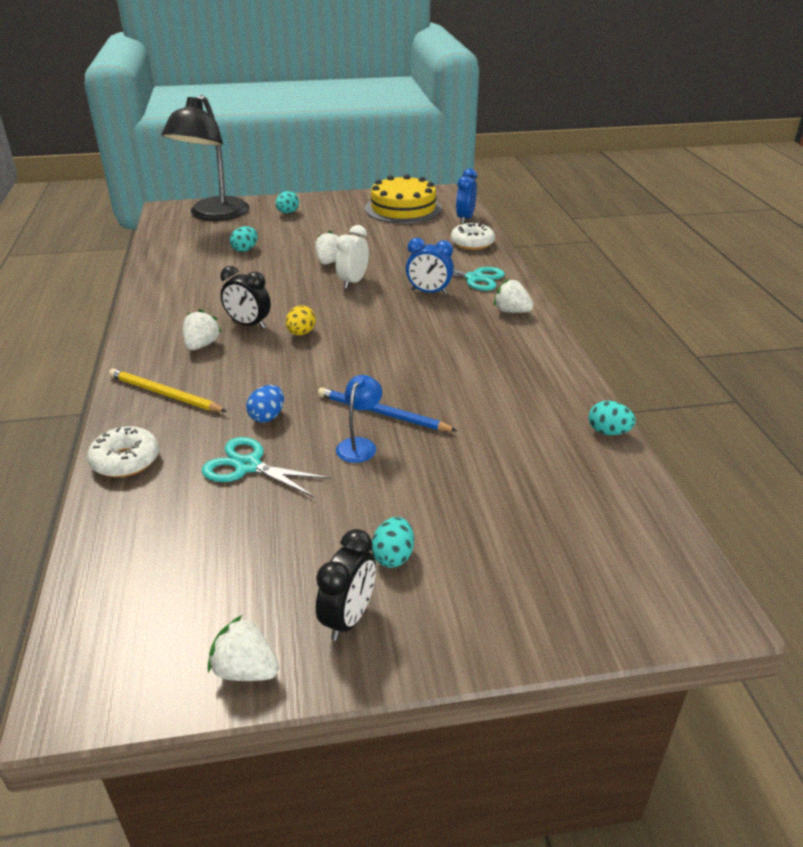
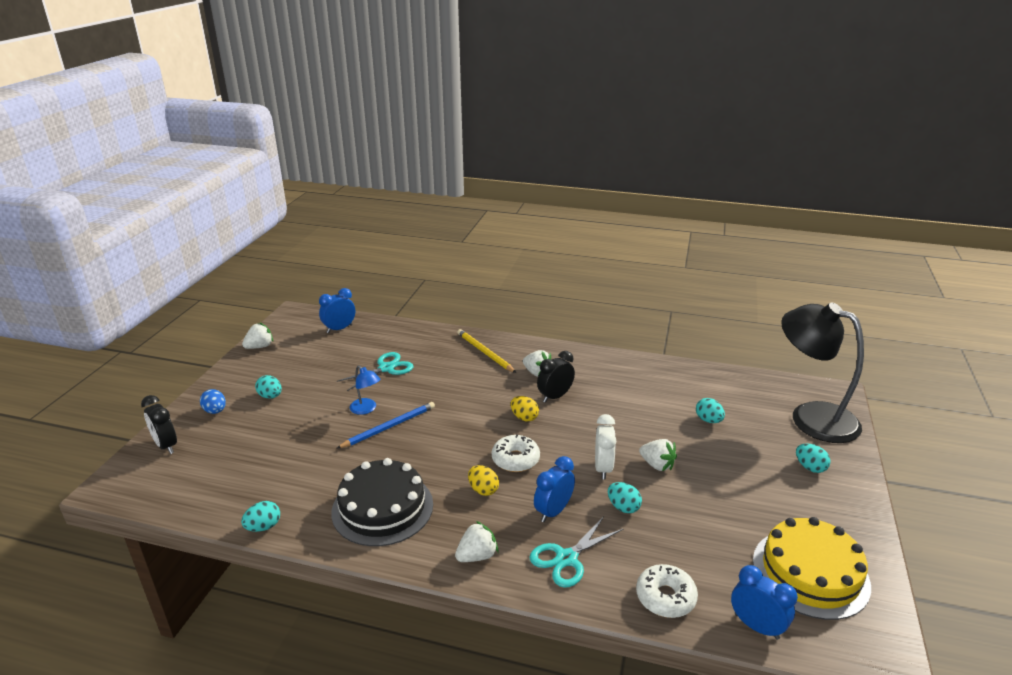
camera: 115 degrees right, 5 degrees down
(126, 460) = (428, 335): white donut -> white donut (515, 459)
(132, 579) = (339, 329): none -> blue clock
(164, 394) = (484, 352): yellow pencil -> yellow pencil turned 90 degrees counterclockwise
(267, 417) = (427, 383): blue egg -> blue egg (215, 411)
(349, 618) = (252, 375): black clock -> black clock (166, 446)
(353, 282) = (603, 468): white clock -> white clock turned 45 degrees clockwise
(396, 267) = (623, 507): none -> turquoise egg
(433, 328) = (483, 490): none -> yellow egg
(508, 371) = (382, 508): none -> black cake

